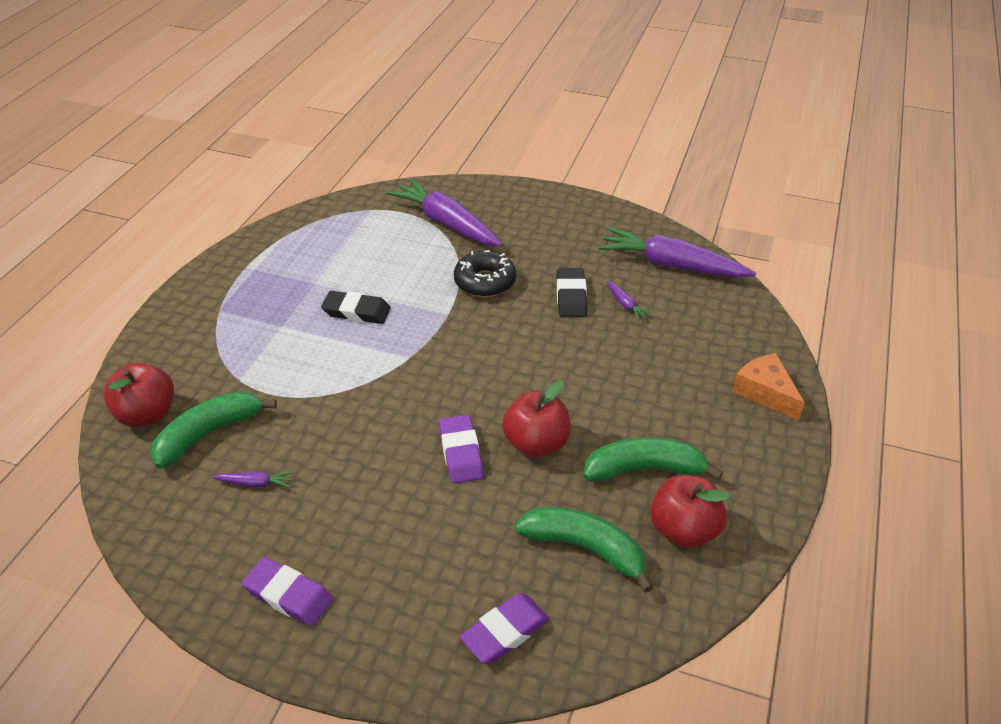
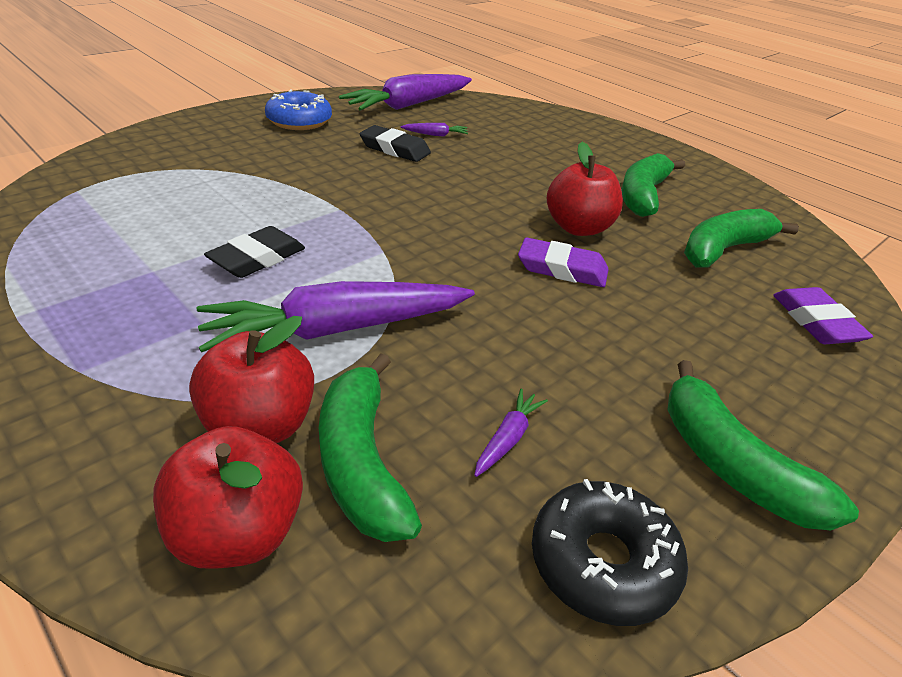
camera: 65 degrees left, 5 degrees down
(288, 595) = (731, 464): purple eraser -> green banana
(446, 223) = (187, 162): purple carrot -> purple carrot (336, 329)
(485, 282) = (316, 175): black donut -> black donut (603, 562)
(565, 231) = (299, 121): none -> blue donut
(683, 530) = (719, 204): red apple -> red apple (260, 426)
(765, 392) = (589, 130): orange cheese -> none

